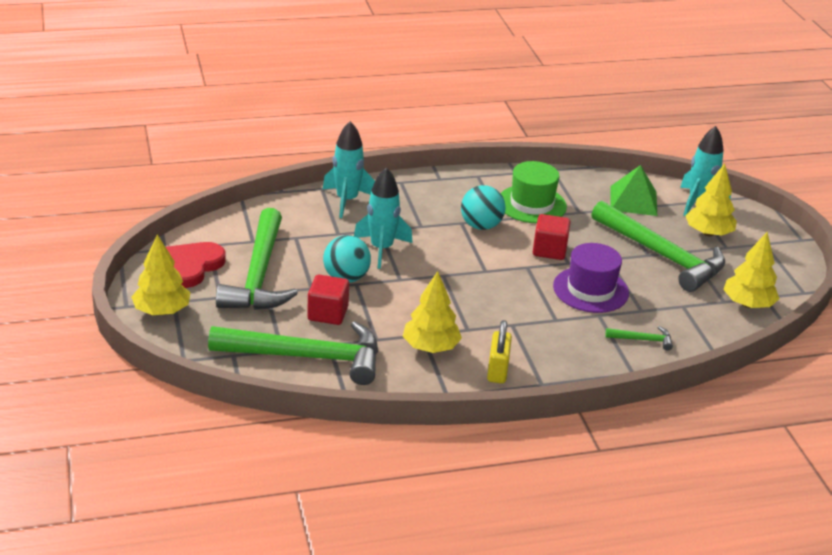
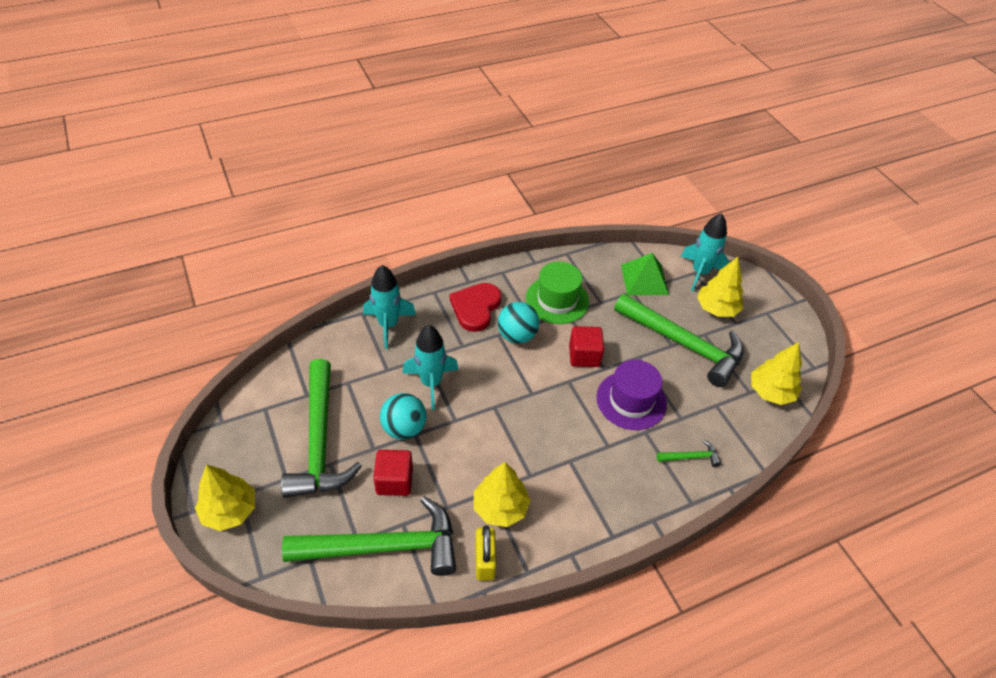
camera: 10 degrees left, 15 degrees up
(192, 266) = (252, 442): red heart -> red heart (475, 308)
(497, 370) = (568, 527): yellow padlock -> yellow padlock (485, 561)

